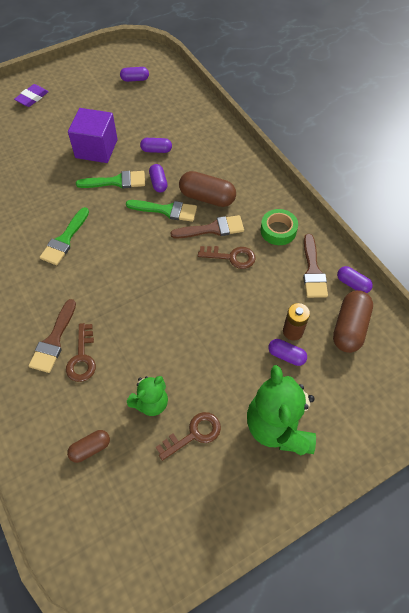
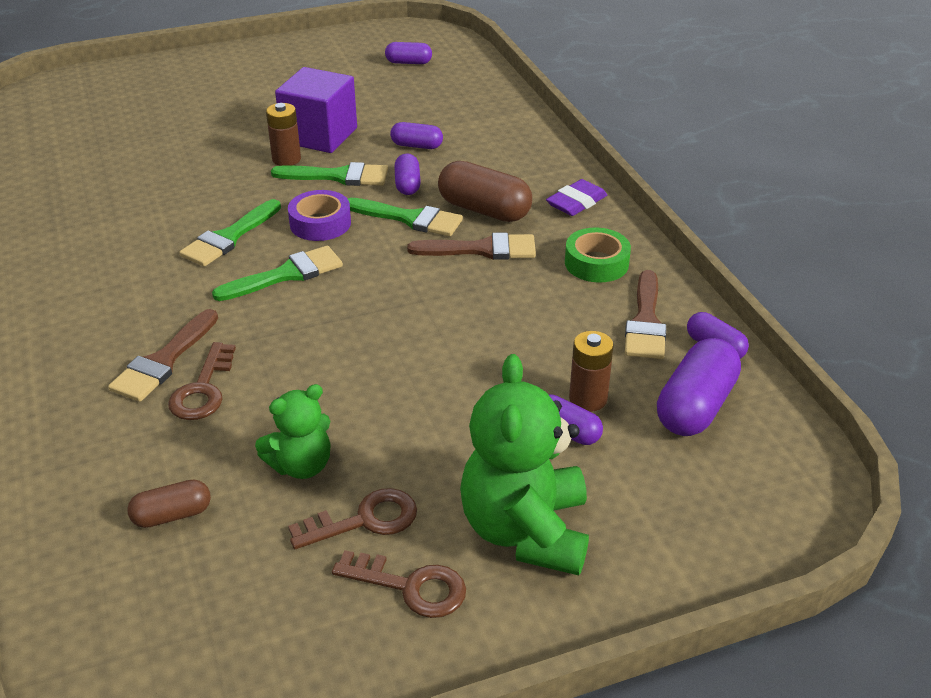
camera: 10 degrees right, 20 degrees down
(32, 98) = (239, 70): purple eraser -> purple eraser (576, 202)
(82, 171) = (286, 159): none -> brown battery
(106, 264) = (286, 275): none -> green brush
(115, 221) = (320, 223): none -> purple tape
(231, 257) = (504, 288): brown key -> brown key (411, 586)
(349, 328) = (695, 406): brown capsule -> purple capsule

